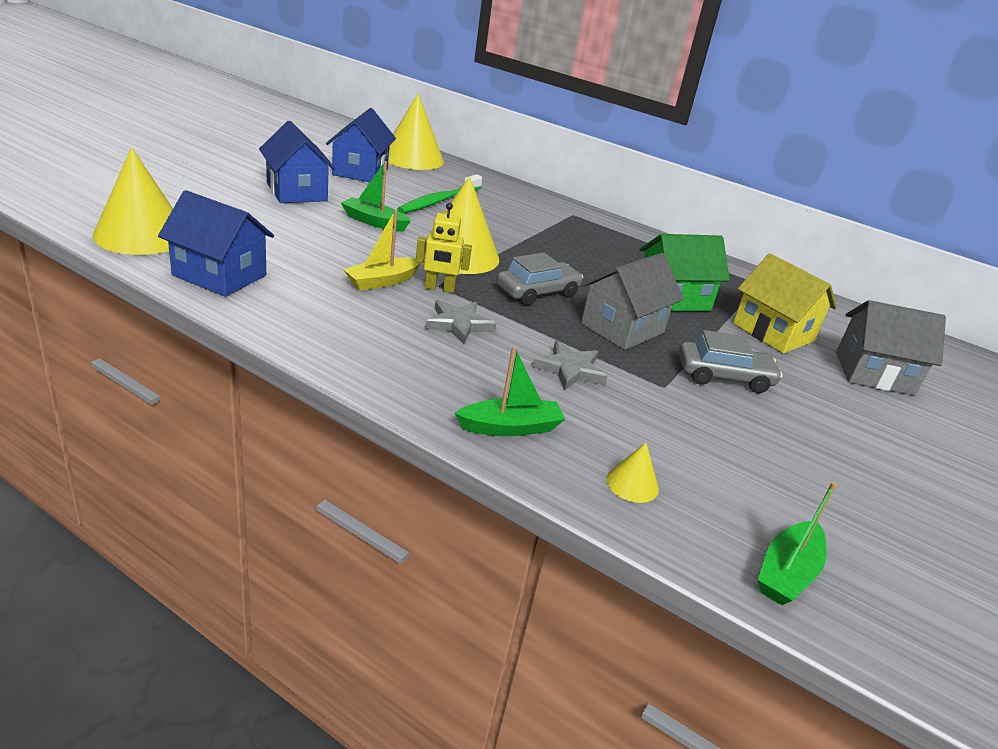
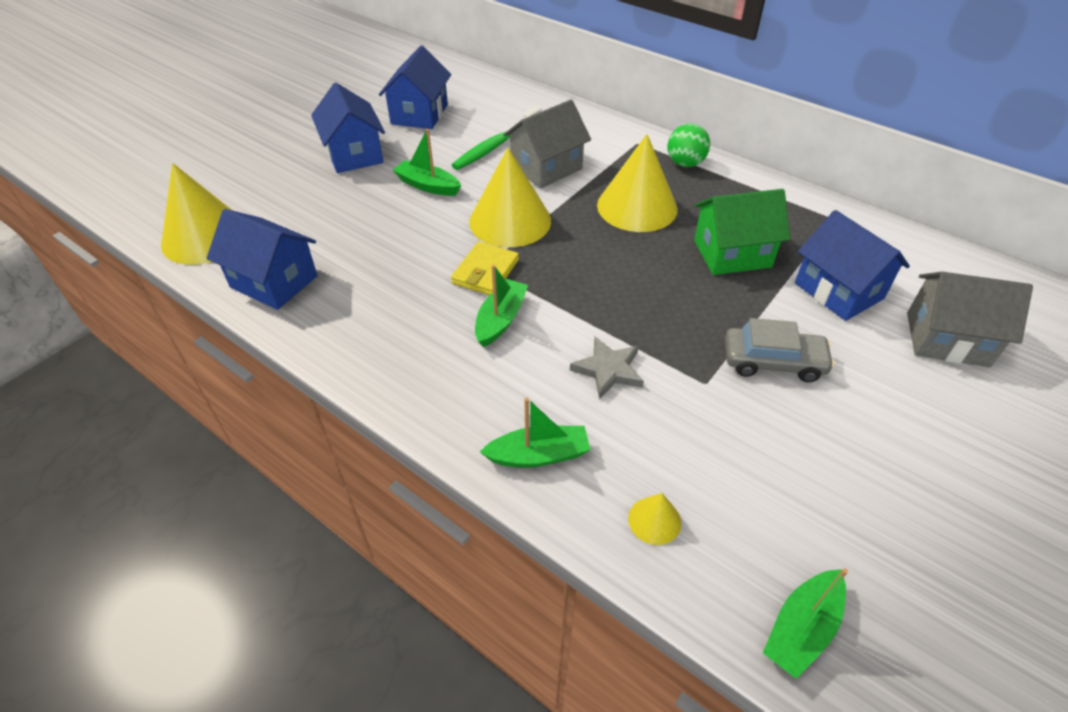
camera: 10 degrees right, 15 degrees up
(382, 281) = (429, 269): yellow boat -> none
(412, 158) = (474, 85): yellow cone -> yellow cone (637, 207)
(439, 288) = (485, 272): yellow robot -> yellow wallet
(459, 324) = (500, 319): grey star -> green boat
(537, 292) = (586, 263): grey car -> none
(619, 233) = (685, 163): none -> green ball
(622, 328) = (671, 304): grey house -> grey house (546, 168)
(773, 332) = (838, 291): yellow house -> blue house

